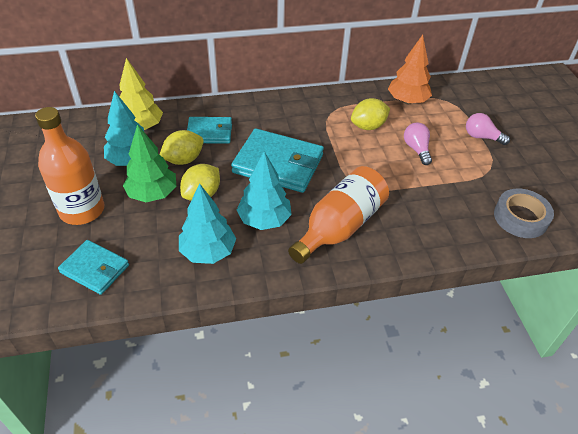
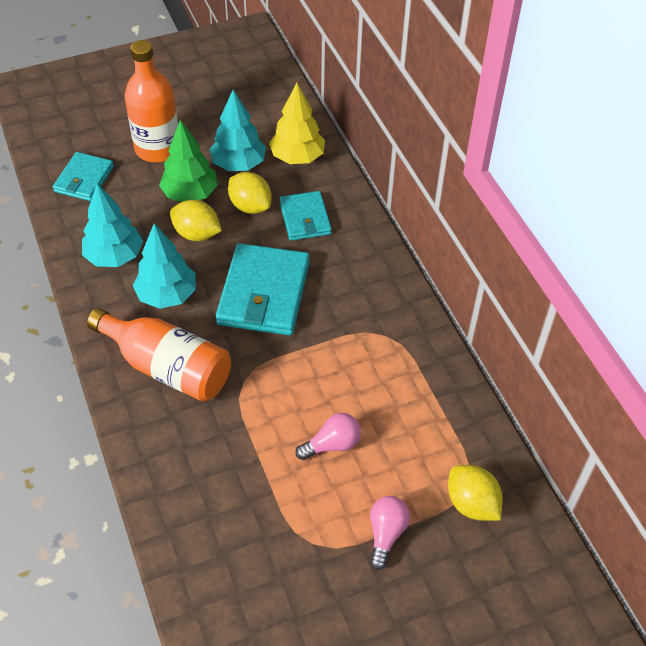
camera: 80 degrees right, 5 degrees up
(368, 126) = (367, 382): yellow lemon -> yellow lemon (471, 504)
(407, 101) = (445, 429): orange tree -> none
(520, 217) = (216, 578): grey tape -> none

